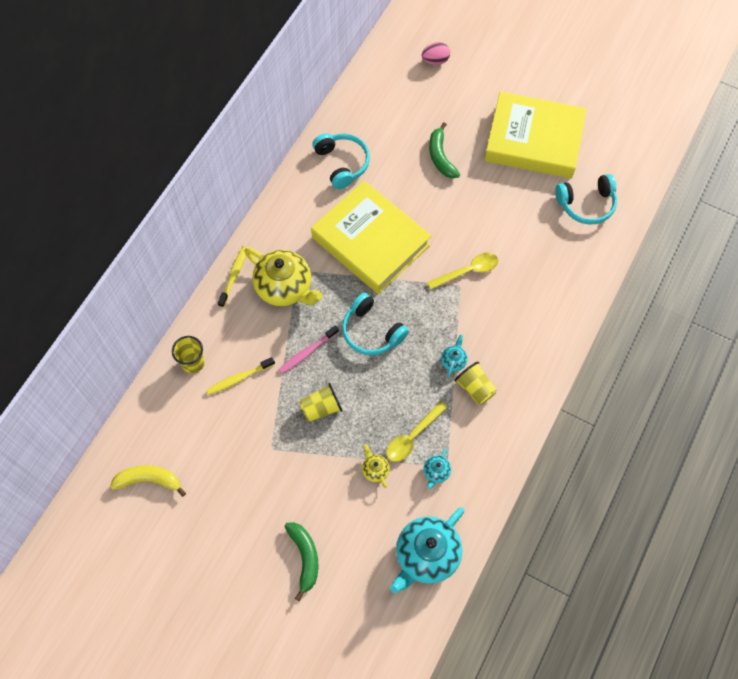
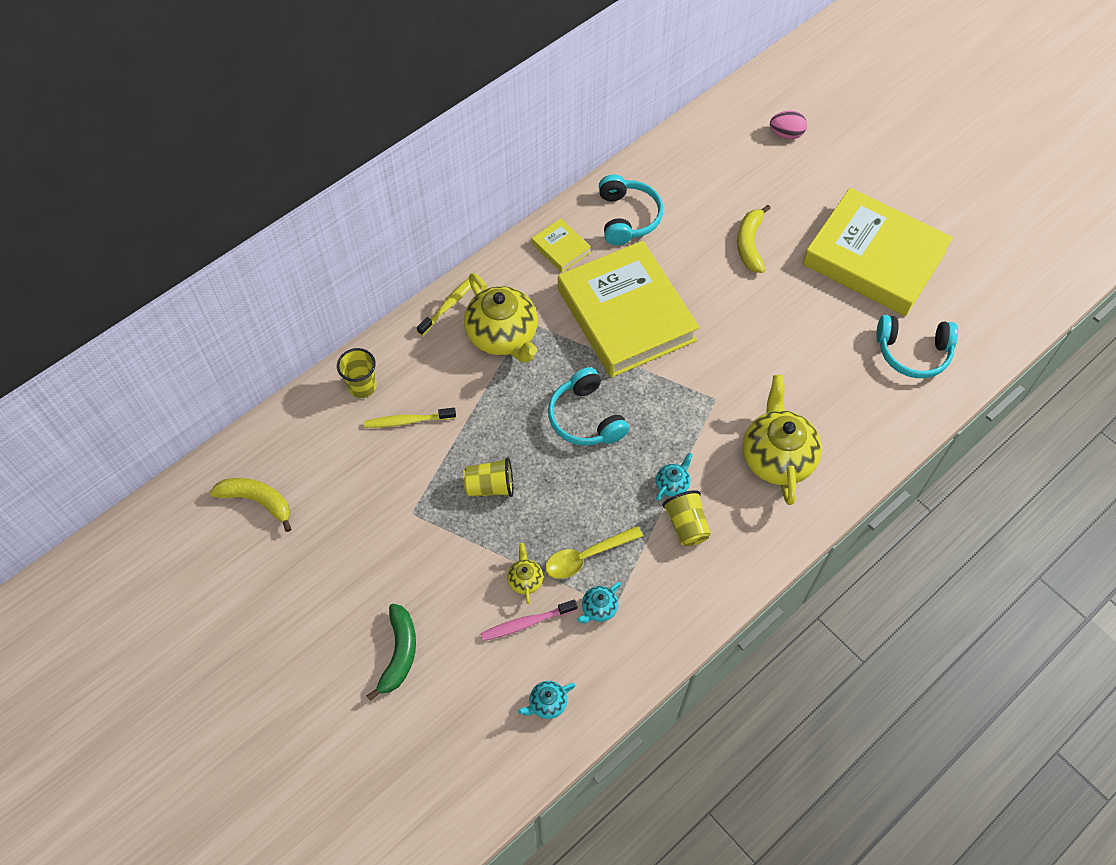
camera: 20 degrees right, 5 degrees down
(301, 204) = (561, 248): none -> yellow book
(307, 352) = (499, 417): pink toothbrush -> pink toothbrush (526, 623)
(426, 555) = (547, 703): turquoise teapot -> turquoise teapot, size x0.44
(440, 157) = (750, 244): green banana -> yellow banana
(468, 271) = (731, 385): yellow spoon -> none
(520, 315) = (777, 457): none -> yellow teapot

